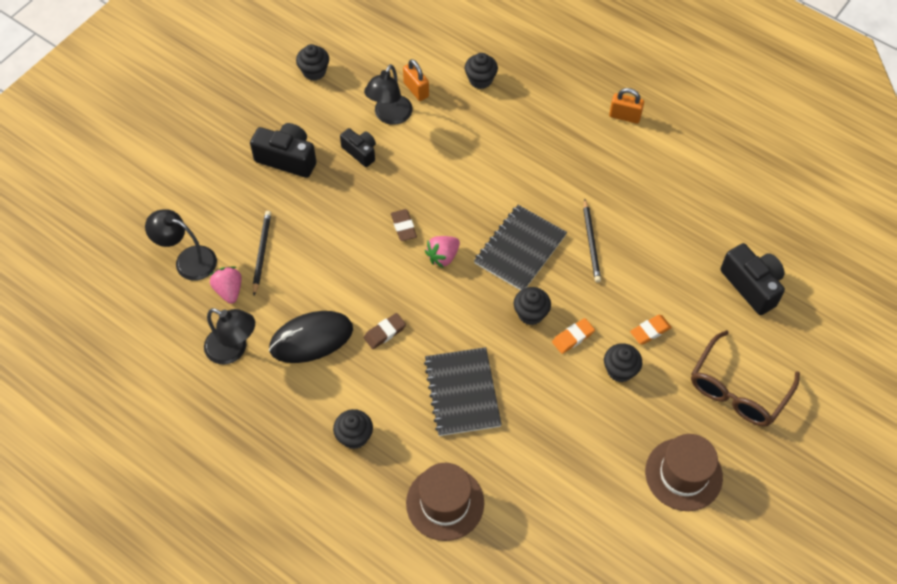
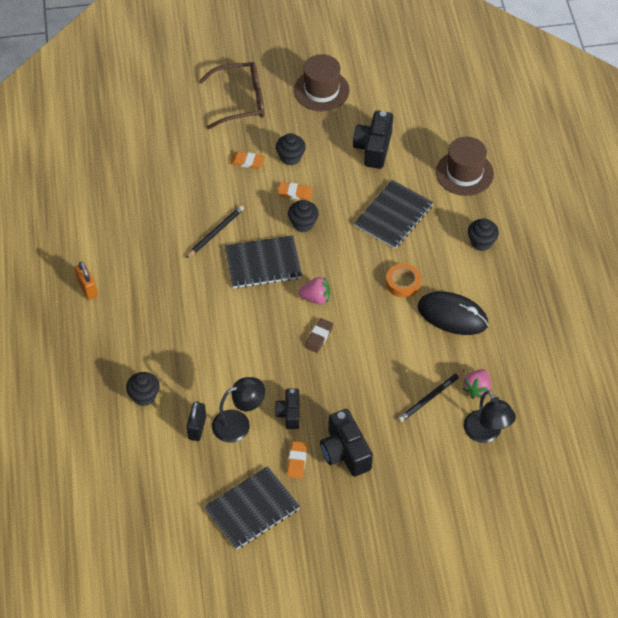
camera: 135 degrees left, 5 degrees down
(233, 349) = (508, 348): black lamp -> none
(314, 71) = (252, 509): black cupcake -> black notebook
(317, 125) = (297, 461): none -> orange eraser
(384, 332) = (403, 283): brown eraser -> orange tape
(416, 90) = (197, 428): orange padlock -> black padlock
(752, 285) = (159, 138): black camera -> black camera (373, 148)

